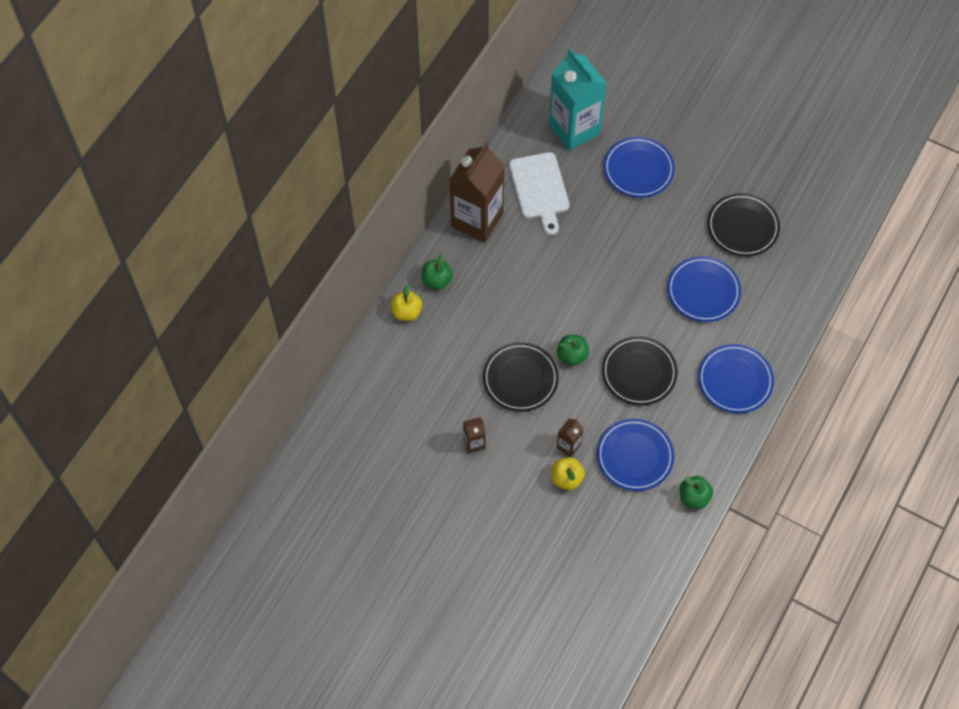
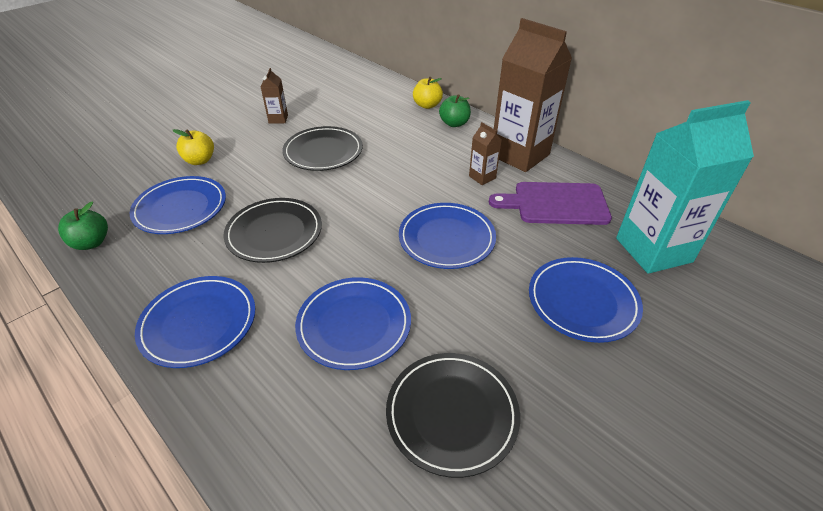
camera: 105 degrees right, 20 degrees down
(539, 189) = (556, 203): white cutting board -> purple cutting board
(568, 446) = (231, 167): brown carton -> brown carton (482, 177)
(572, 355) = (328, 188): green apple -> none
(605, 255) = (446, 238): none -> blue plate

